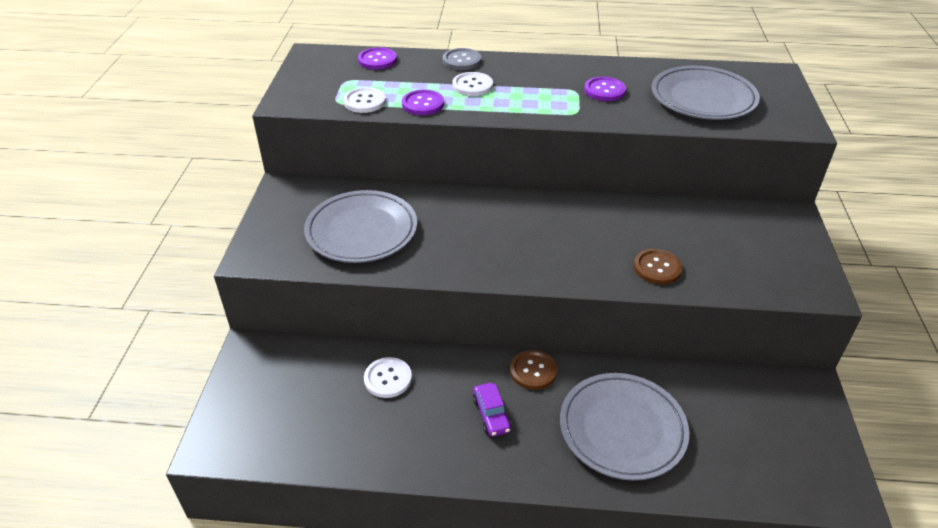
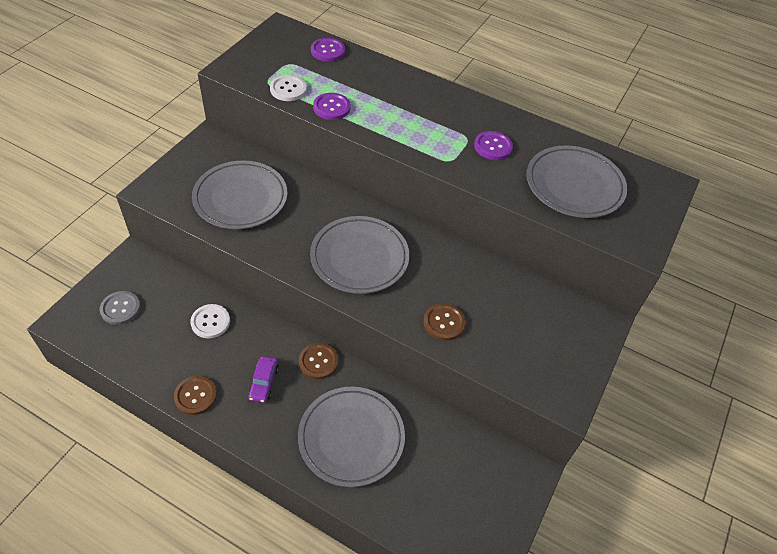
camera: 20 degrees right, 10 degrees up
(425, 459) = (195, 396): none -> brown button
(461, 60) = (395, 74): grey button -> grey button (120, 308)
(472, 85) = (385, 103): white button -> none
(529, 241) = (359, 258): none -> grey plate

